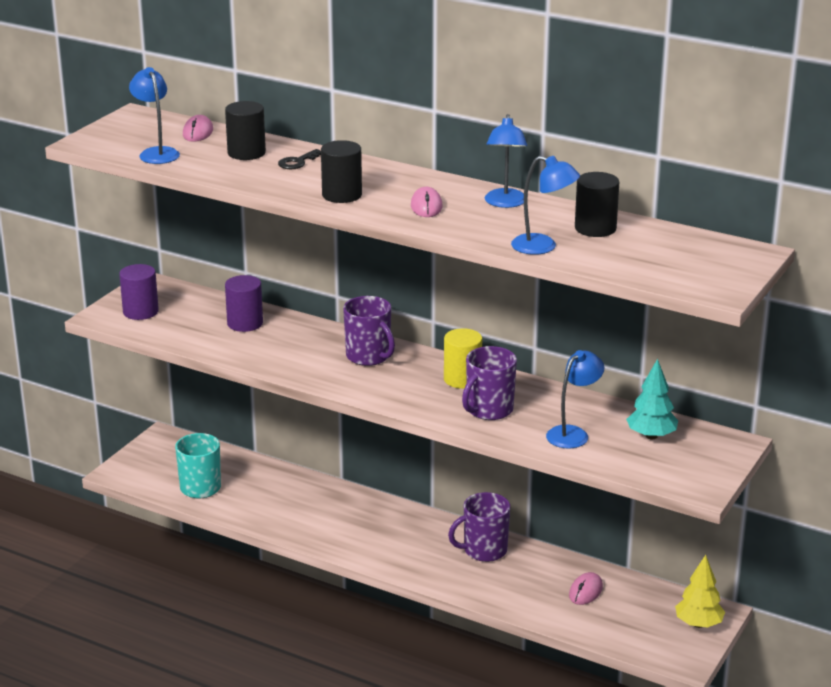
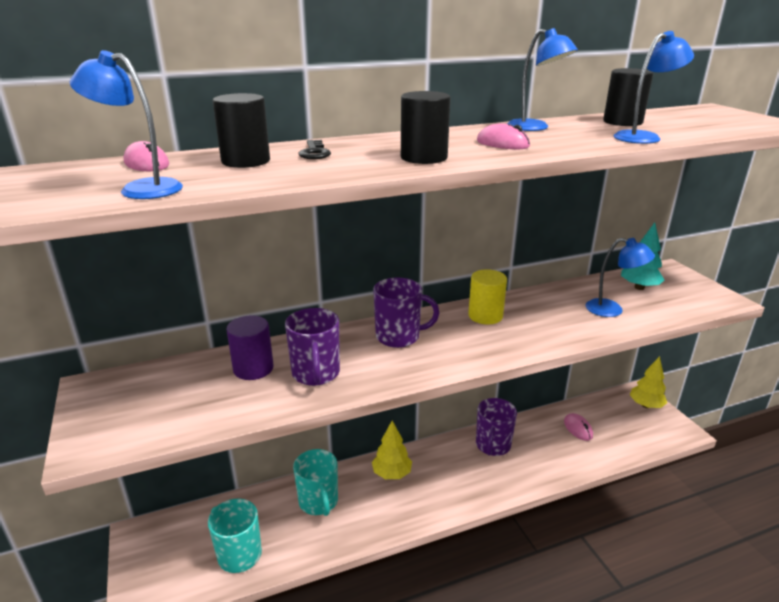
camera: 50 degrees left, 0 degrees up
(140, 312) = (126, 417): purple cylinder -> none
(291, 494) = (318, 502): none -> turquoise mug
(370, 513) = (391, 473): none -> yellow tree
(488, 410) = (544, 325): purple mug -> purple mug (316, 374)
(573, 433) = (612, 310): blue lamp -> blue lamp turned 120 degrees clockwise

